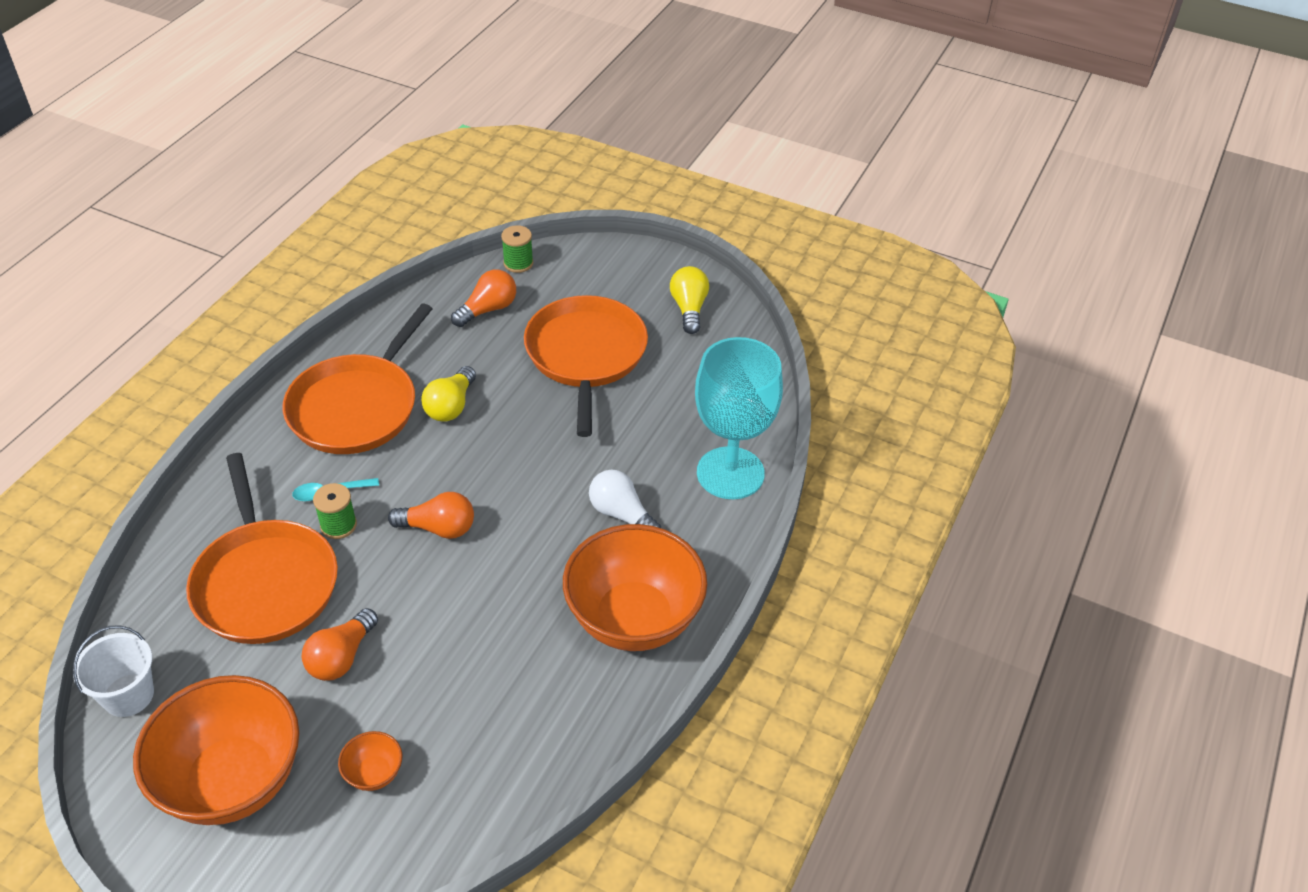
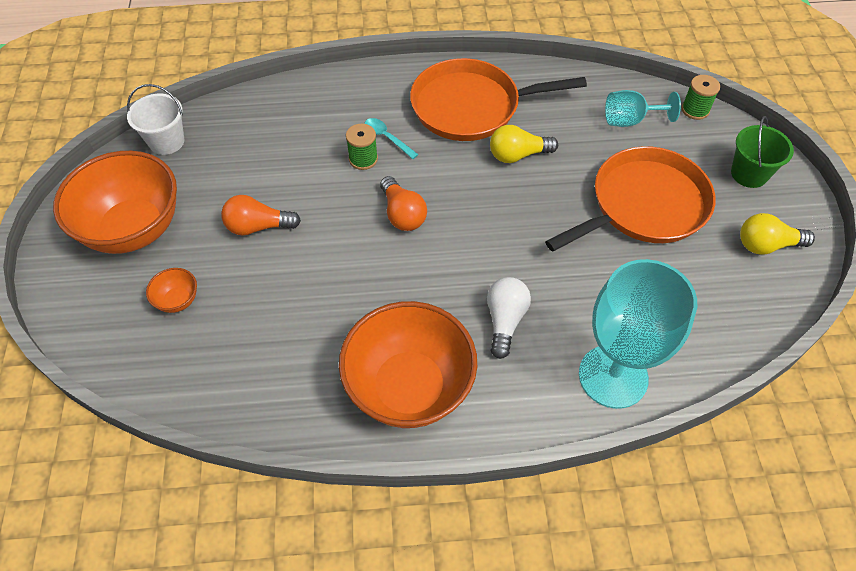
camera: 60 degrees right, 10 degrees up
(264, 582) = (290, 151): orange pan -> none
(488, 309) = (630, 120): orange light bulb -> turquoise goblet
(614, 275) = (749, 174): none -> green bucket
(689, 309) = (766, 245): yellow light bulb -> yellow light bulb turned 150 degrees counterclockwise

